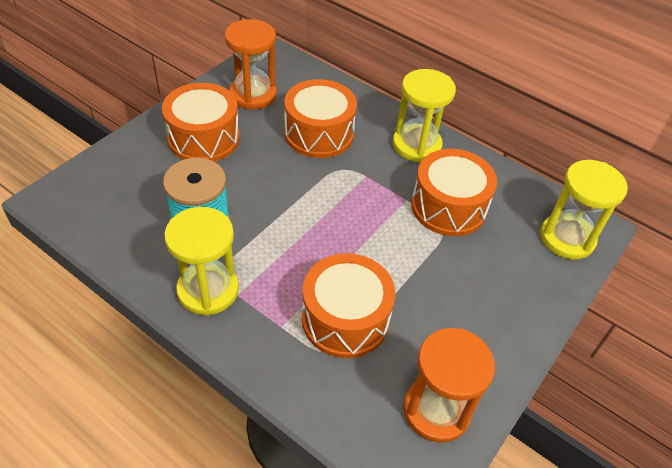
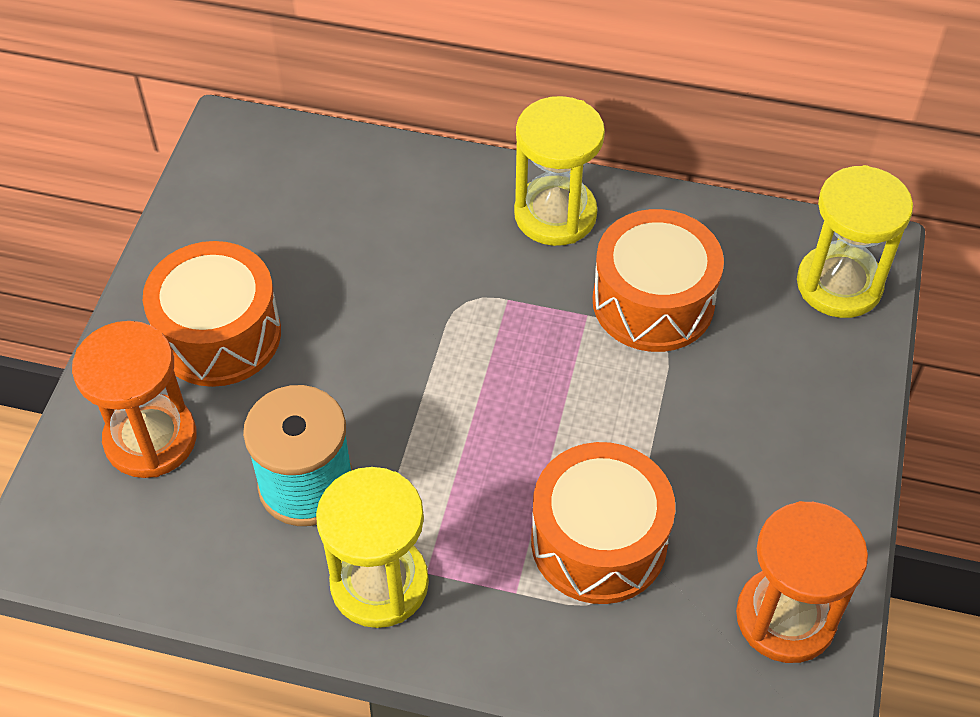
camera: 20 degrees left, 5 degrees up
(253, 94) = (251, 223): orange hourglass -> orange hourglass (151, 439)
(319, 134) = (396, 254): orange drum -> none

